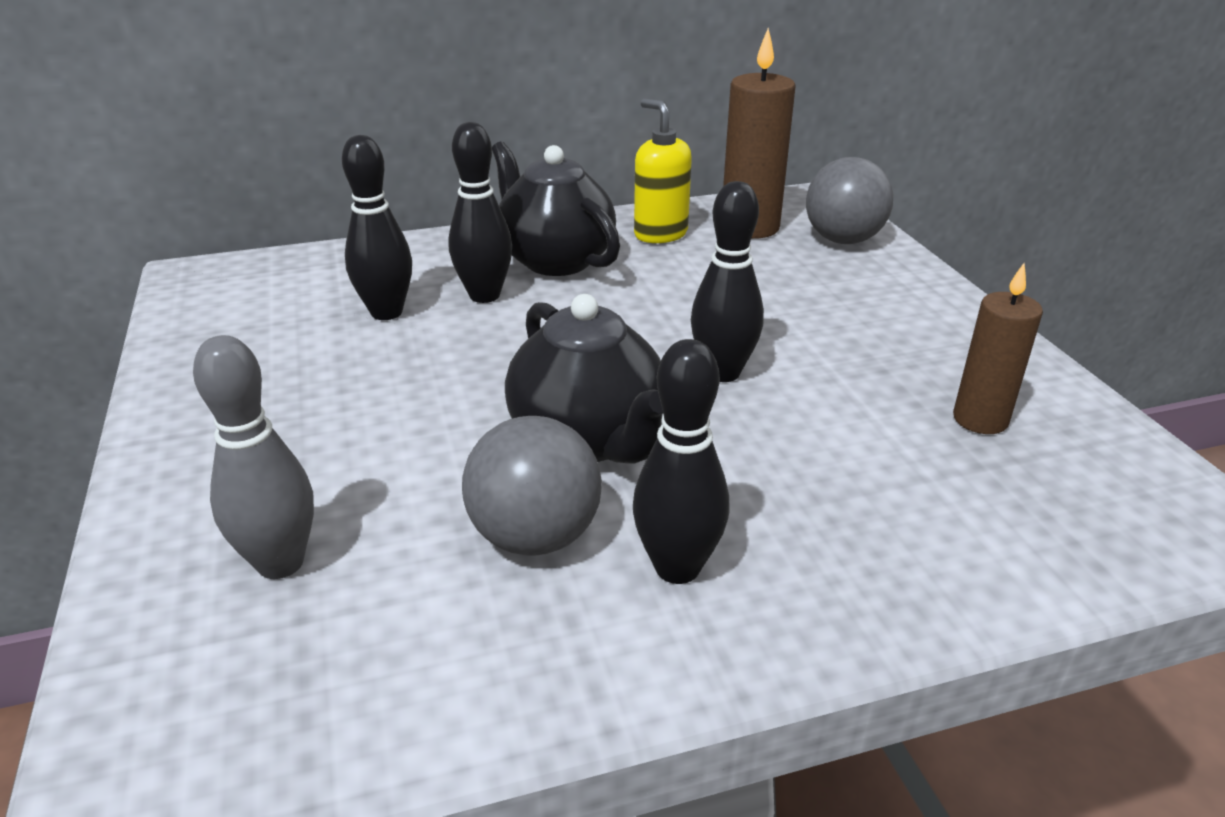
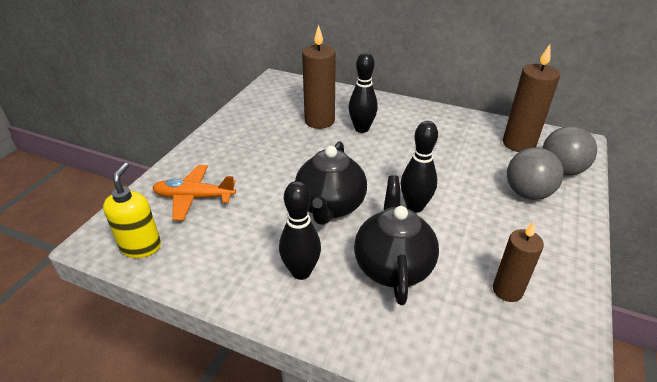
camera: 40 degrees right, 5 degrees up
(280, 563) = (194, 197): grey bowling pin -> orange plane
(386, 312) = (319, 121): black bowling pin -> brown candle
(535, 536) = (270, 232): grey ball -> grey ball (527, 193)
(555, 260) = (407, 124): black teapot -> black teapot (393, 266)
(660, 234) = (469, 130): yellow soap dispenser -> yellow soap dispenser (141, 247)

